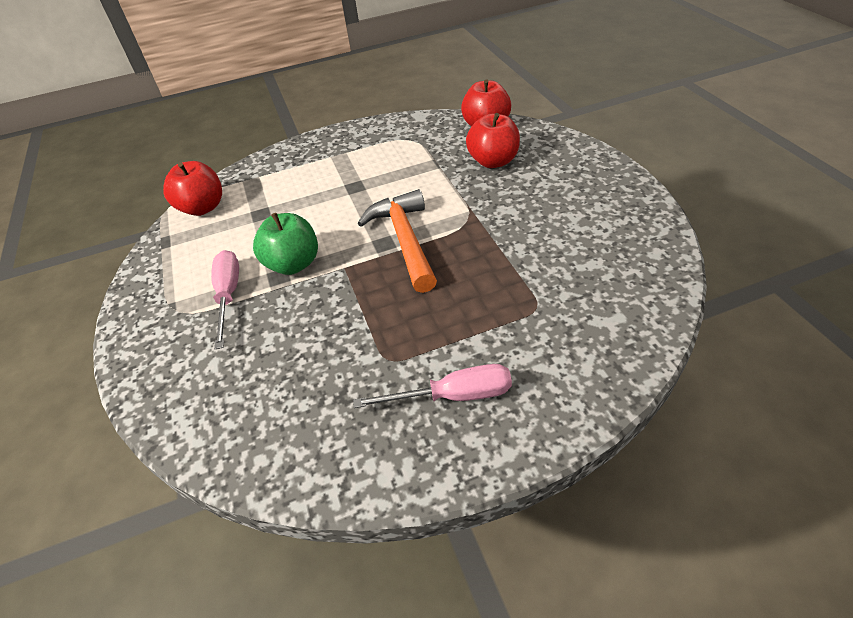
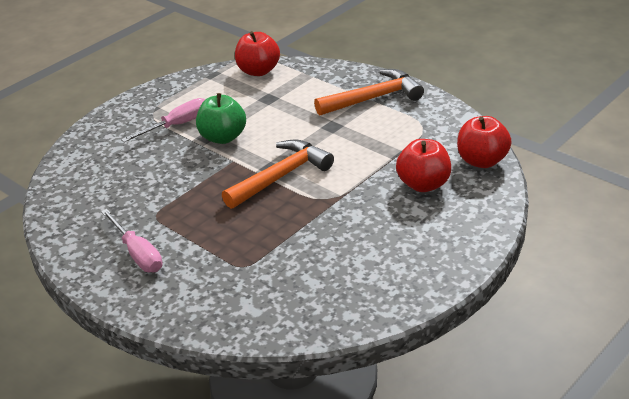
camera: 60 degrees right, 10 degrees down
(337, 152) = (374, 98): none -> orange hammer

